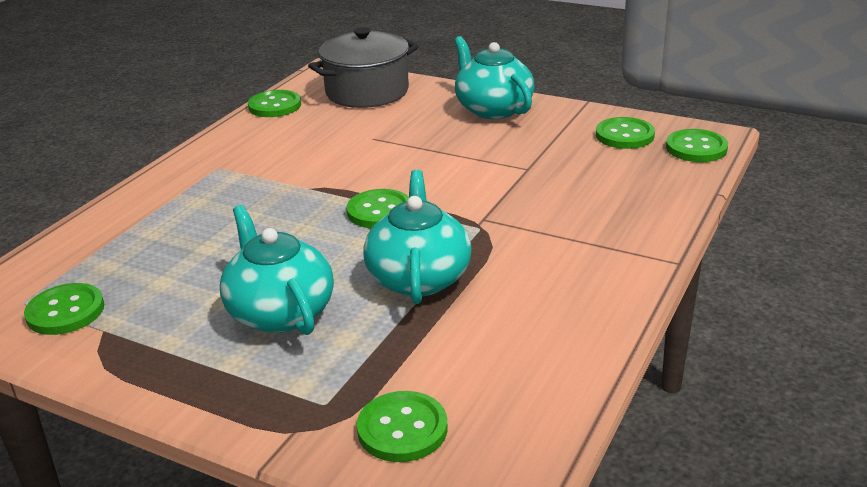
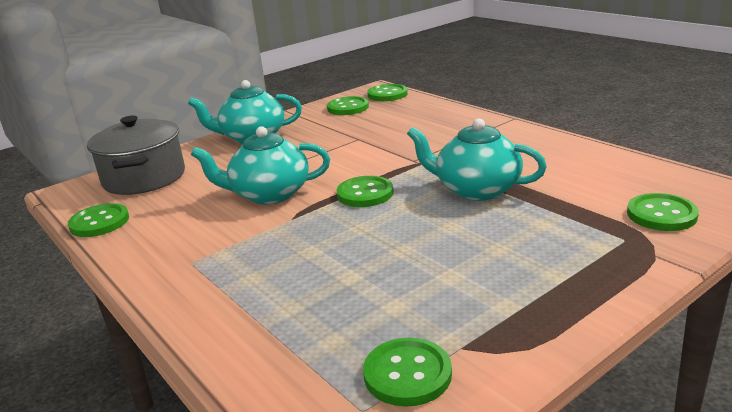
camera: 65 degrees left, 5 degrees down
(280, 312) = (488, 248): turquoise teapot -> turquoise teapot (269, 194)

